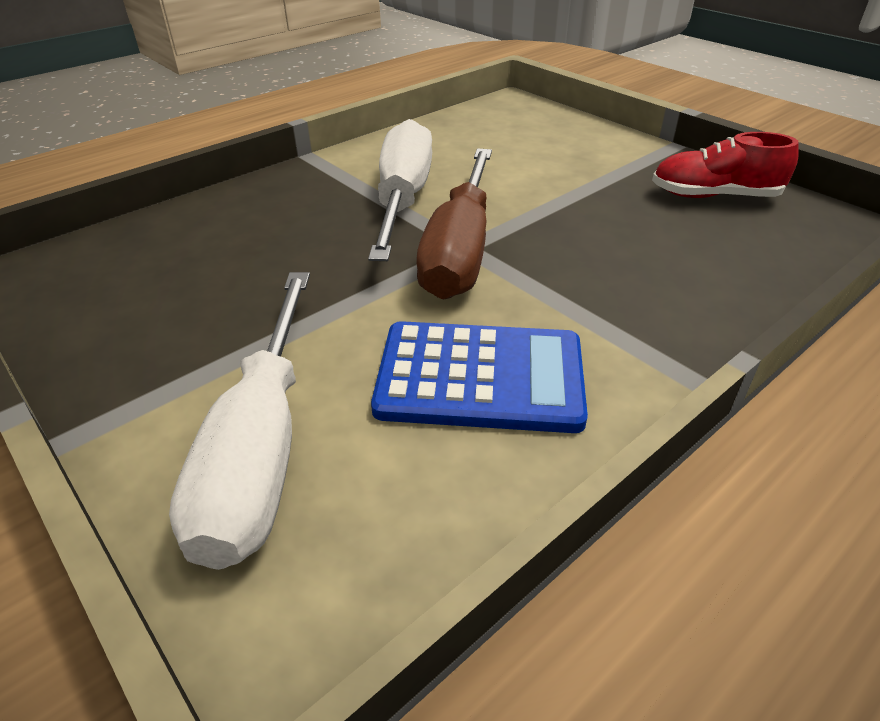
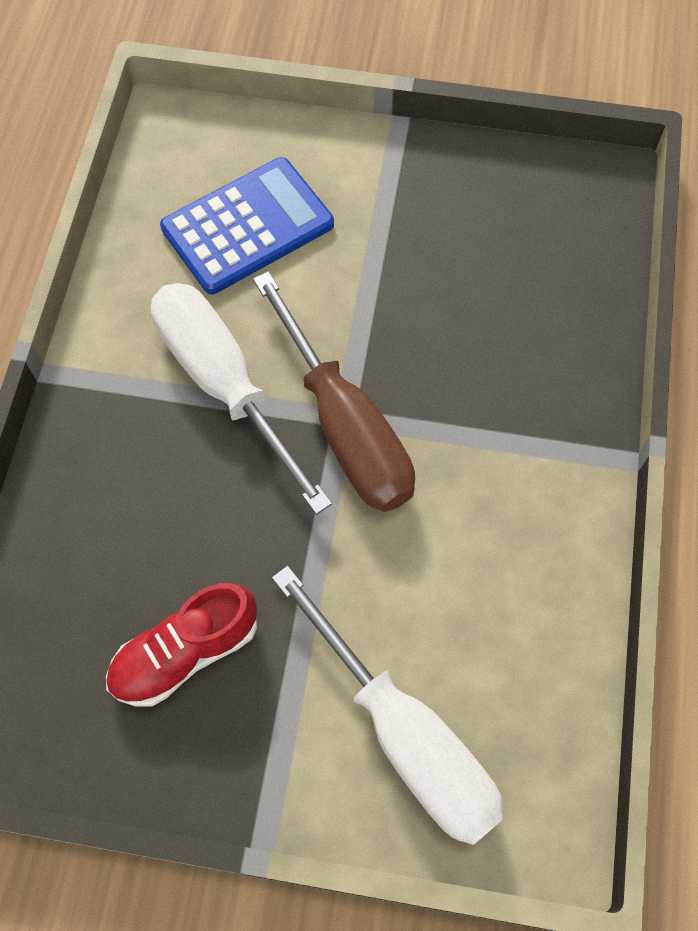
camera: 40 degrees left, 25 degrees up
(480, 377) = (484, 561): blue calculator -> blue calculator (247, 226)
(714, 196) = (489, 199): red shoe -> red shoe (185, 653)

